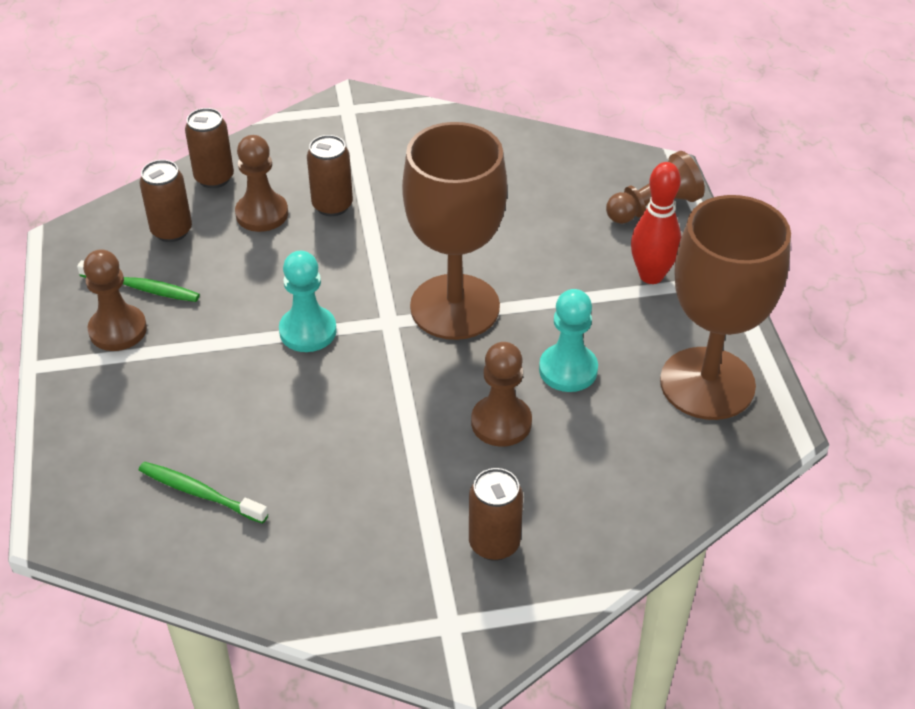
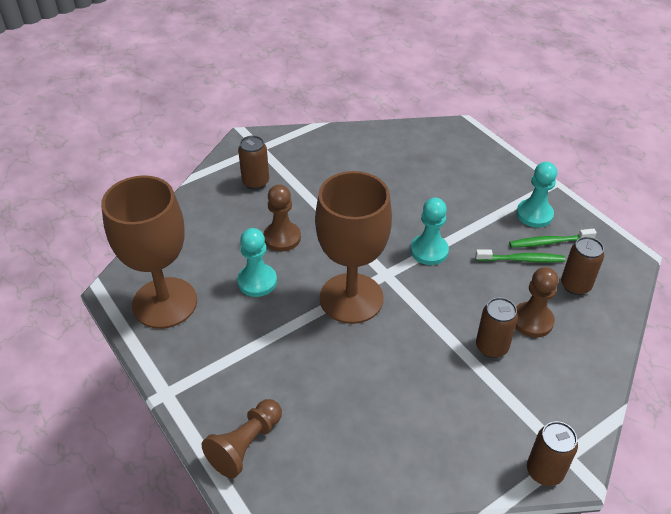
camera: 155 degrees right, 0 degrees up
(118, 330) = (534, 214): brown pawn -> turquoise pawn
(200, 493) = (412, 158): green toothbrush -> green toothbrush (521, 259)
(214, 178) = (594, 338): brown can -> brown can (544, 471)
(651, 275) = (226, 373): red bowling pin -> none

